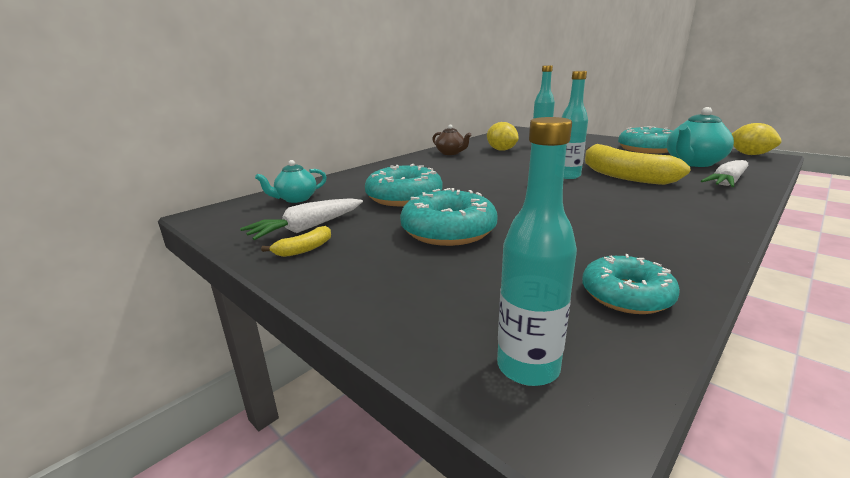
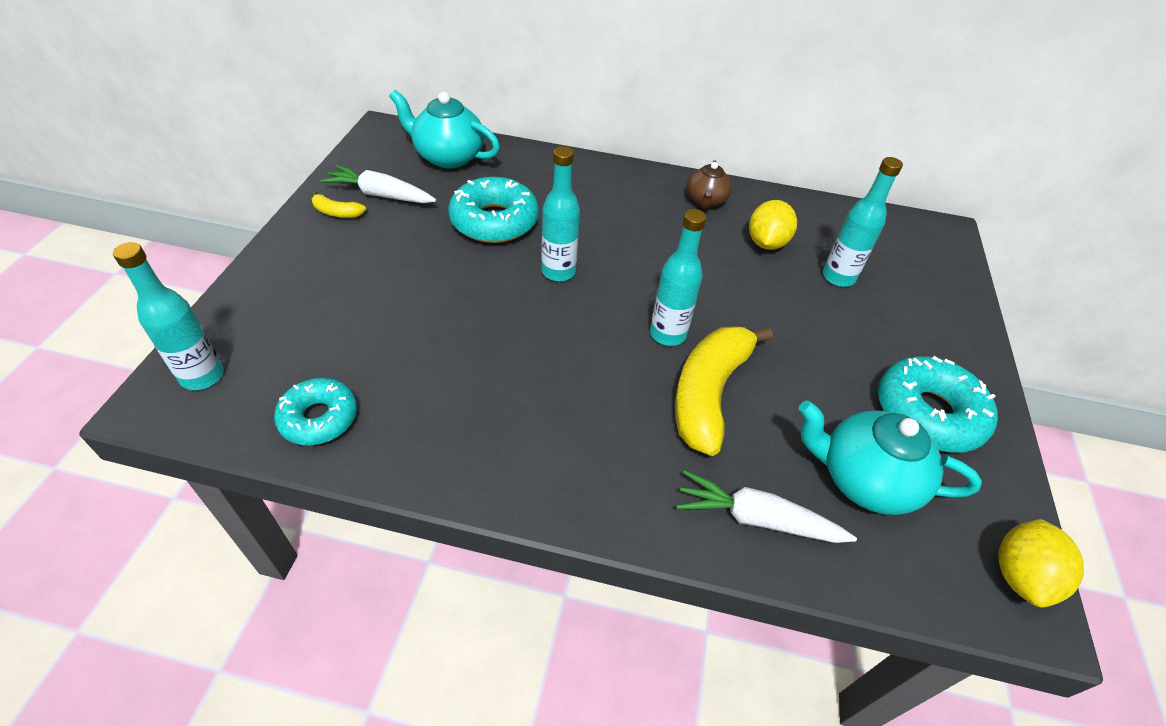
camera: 55 degrees right, 25 degrees up
(296, 199) = (448, 157): turquoise teapot -> turquoise teapot, size x1.63
(448, 231) = (414, 279): turquoise donut -> none
(484, 189) = (558, 272): none -> turquoise bottle

